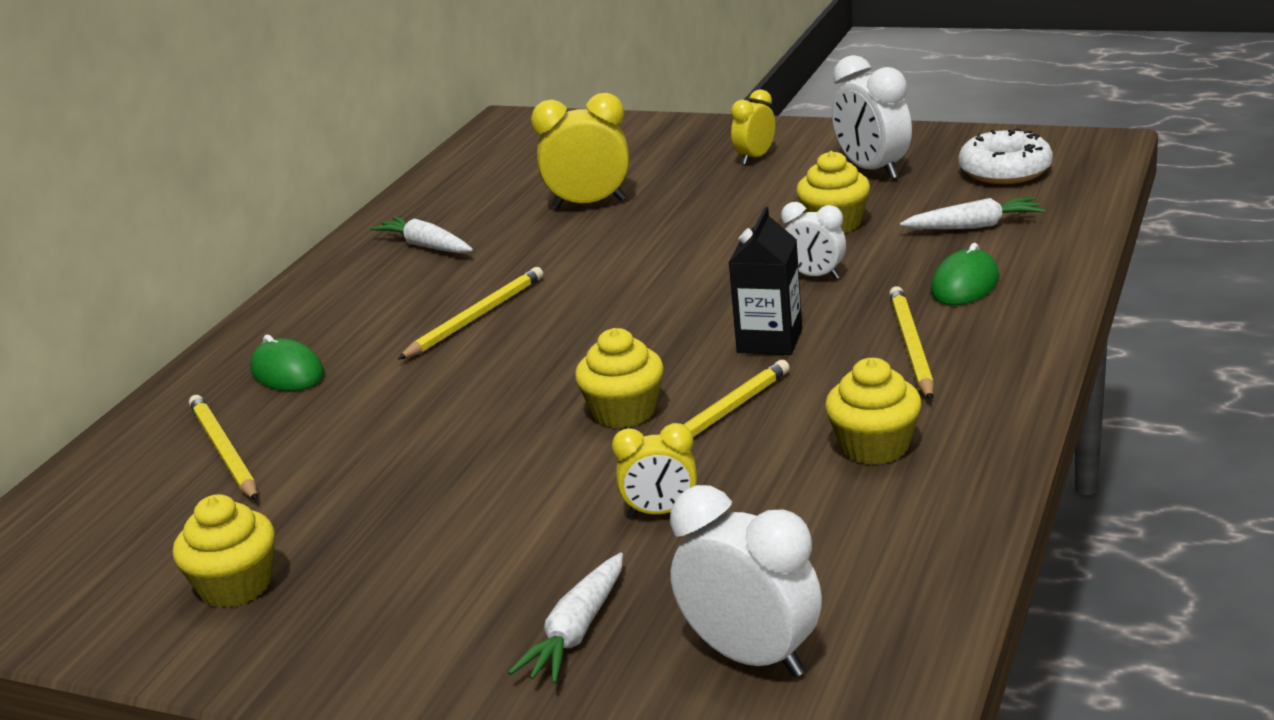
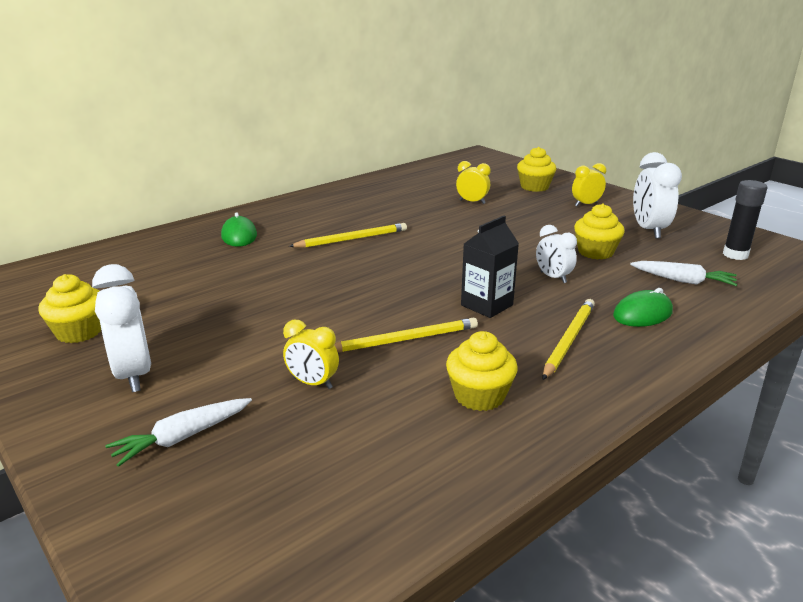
camera: 25 degrees right, 0 degrees up
(224, 451) = (165, 263): yellow pencil -> none
(426, 246) = (371, 198): white carrot -> none
(589, 204) = (472, 202): yellow clock -> yellow clock, size x0.61
(624, 412) = (363, 315): yellow cupcake -> yellow cupcake (534, 187)
(751, 657) = (248, 508): white clock -> white clock (133, 375)
(1005, 171) = (735, 255): white donut -> black glue stick

